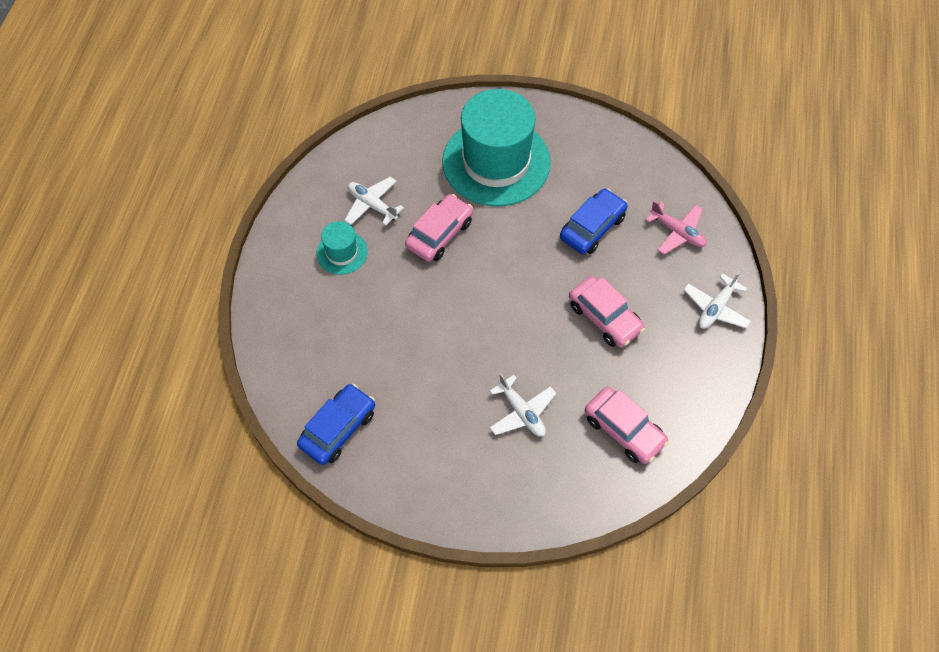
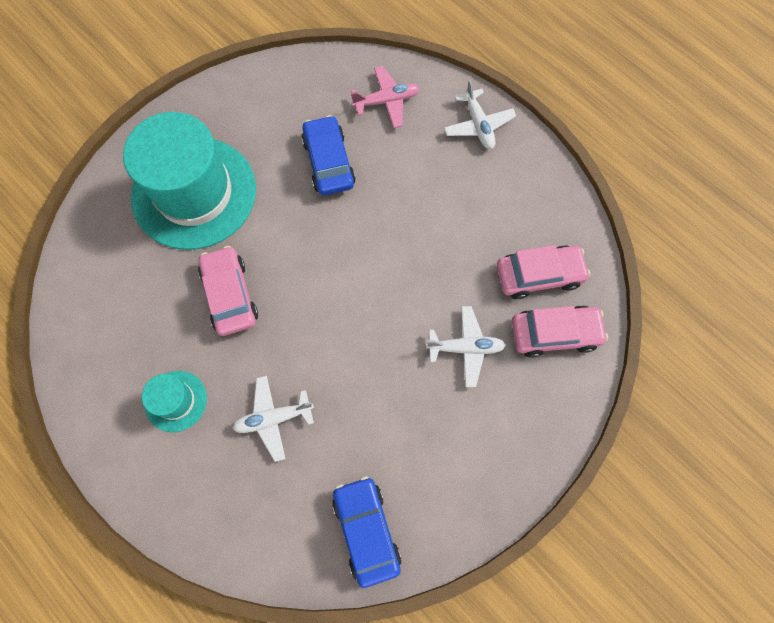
camera: 55 degrees left, 10 degrees up
(372, 205) = (146, 336): white plane -> white plane (273, 418)
(604, 317) = (423, 215): pink car -> pink car (554, 333)

